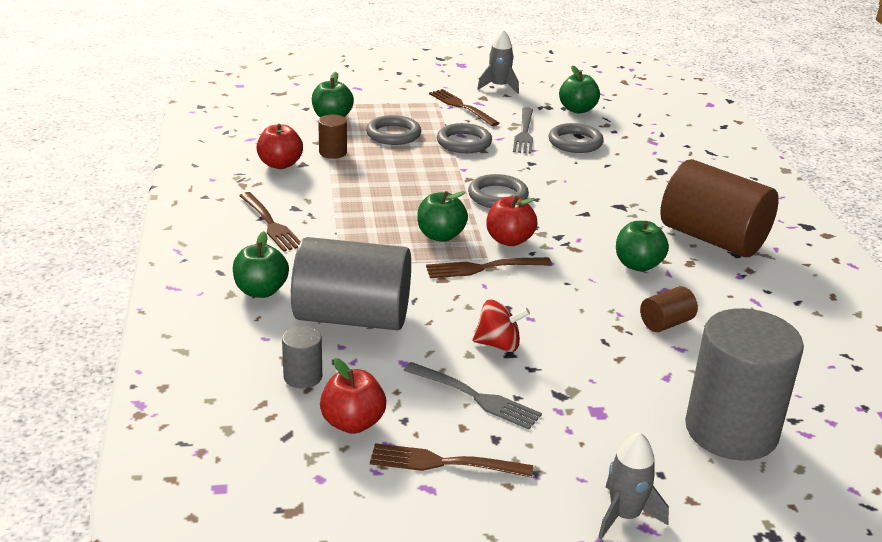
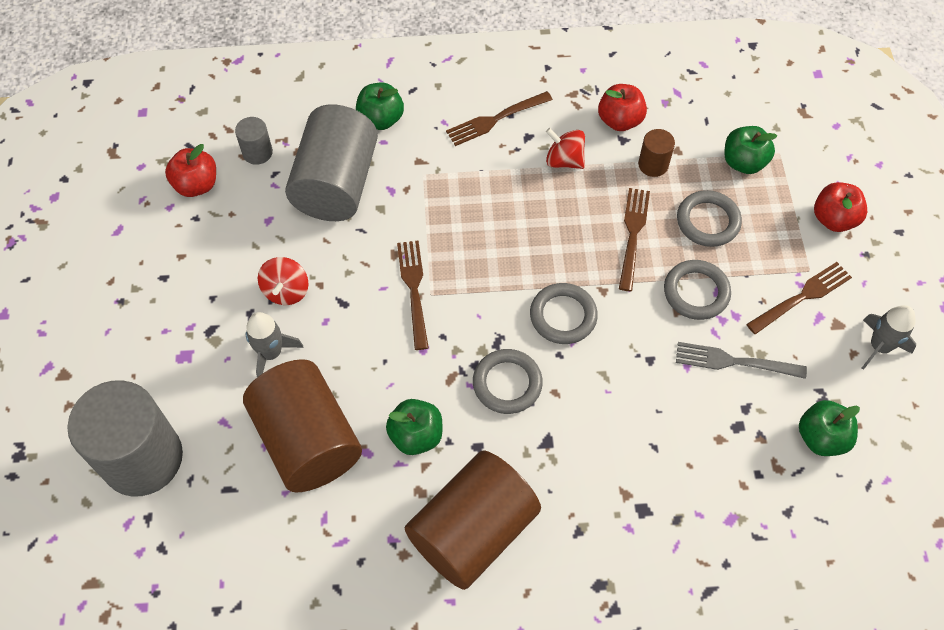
camera: 95 degrees right, 30 degrees up
(326, 191) = (564, 160): none -> red spinning top
(440, 236) = (475, 256): green apple -> none
(444, 463) = (142, 241): brown fork -> brown fork (633, 234)
(475, 397) = (216, 268): grey fork -> none
(509, 240) = (467, 318): red apple -> red apple (833, 219)
(575, 142) = (715, 418): grey ring -> grey ring (507, 383)
(624, 515) = (62, 354): grey rocket -> grey rocket (271, 353)
(666, 323) = (307, 440): brown cylinder -> brown cylinder, size x2.29

